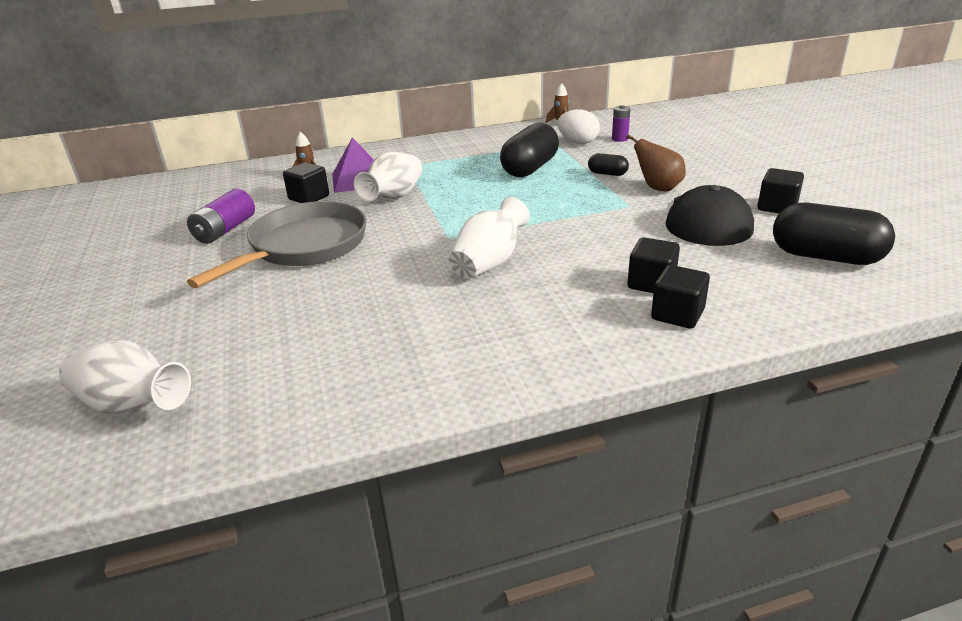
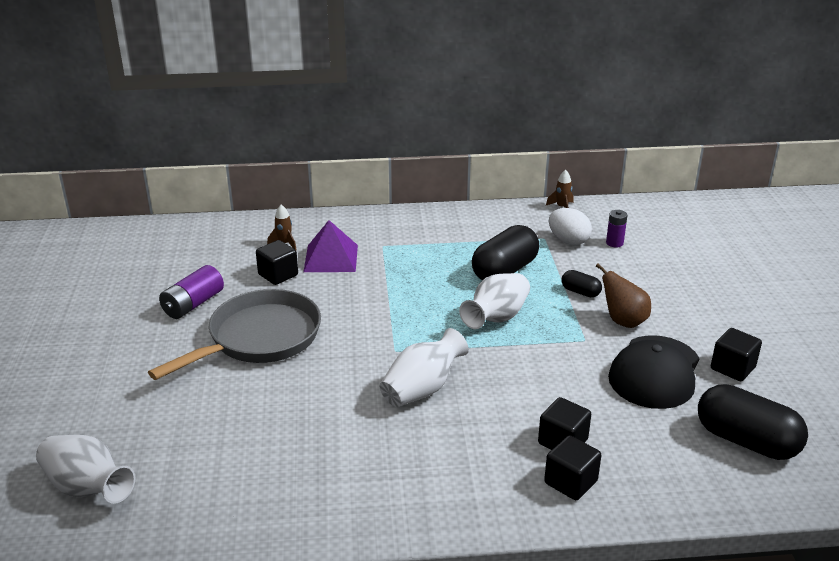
camera: 10 degrees right, 0 degrees up
(394, 197) = (358, 288): white vase -> white vase (496, 318)

